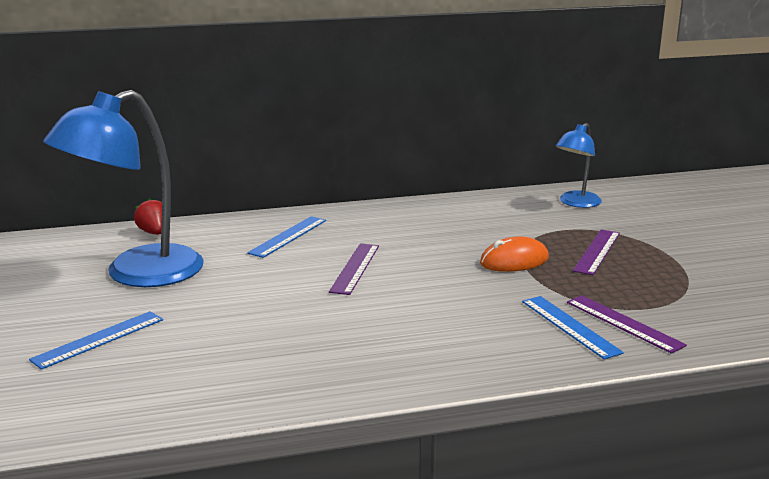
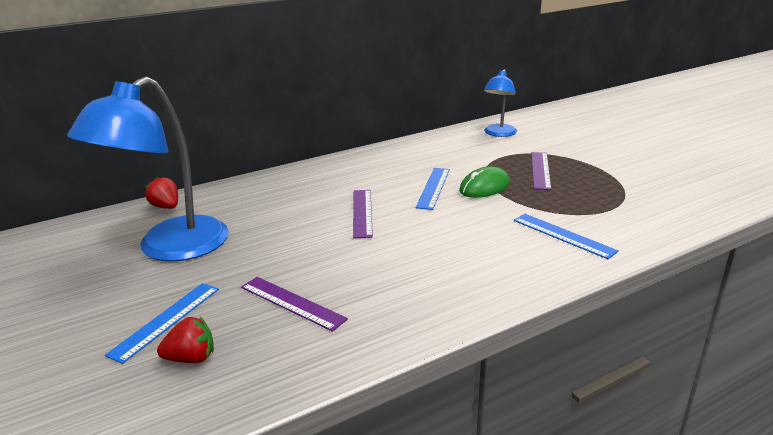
camera: 15 degrees left, 5 degrees up
(104, 376) = (191, 358): none -> red strawberry
(288, 236) = (288, 193): blue ruler -> blue ruler (433, 188)
(514, 261) = (484, 187): orange mouse -> green mouse
(624, 323) = (600, 226): purple ruler -> purple ruler (292, 303)

